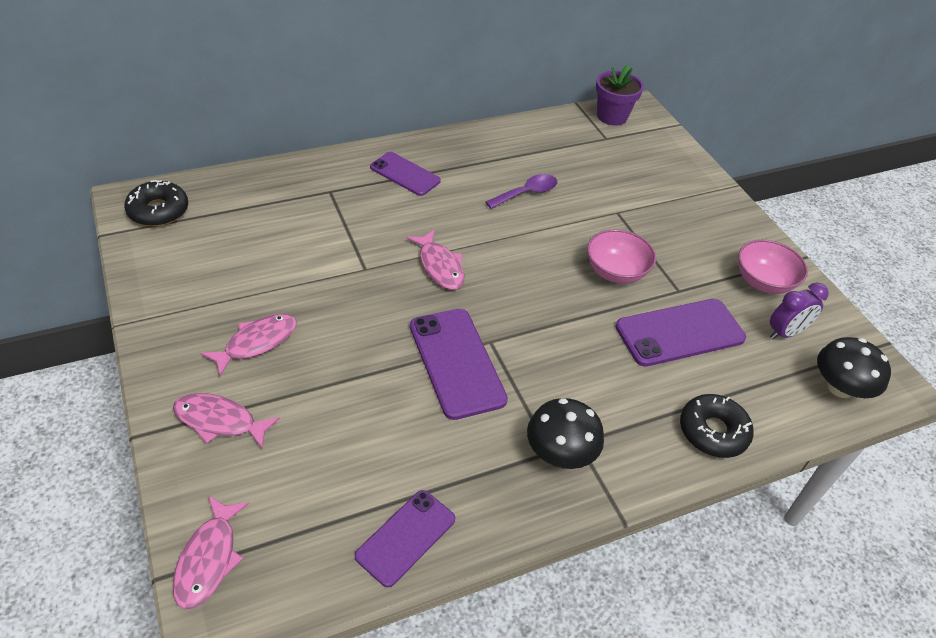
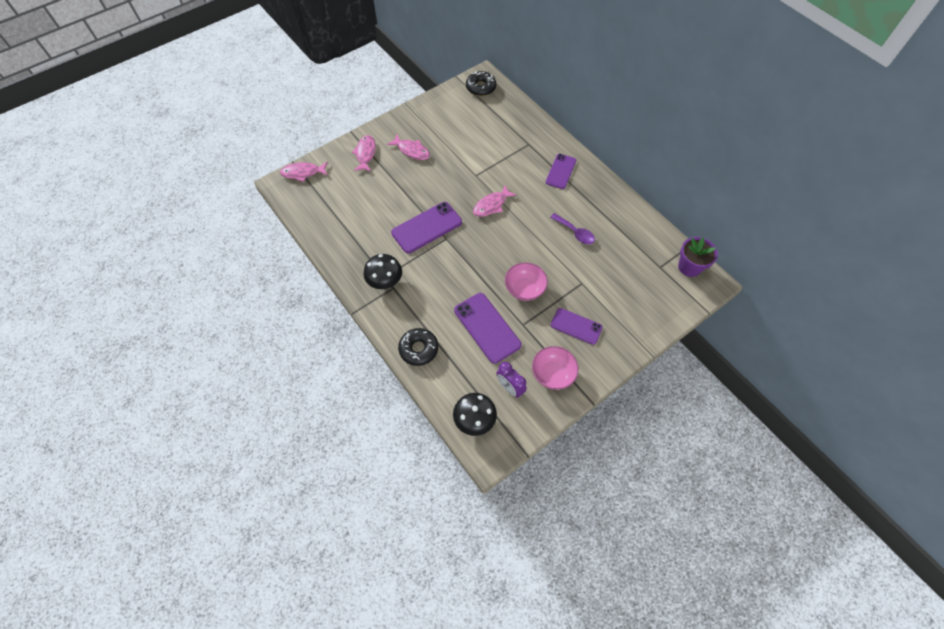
camera: 80 degrees right, 15 degrees up
(406, 537) = (326, 231): purple phone -> purple phone (576, 326)

